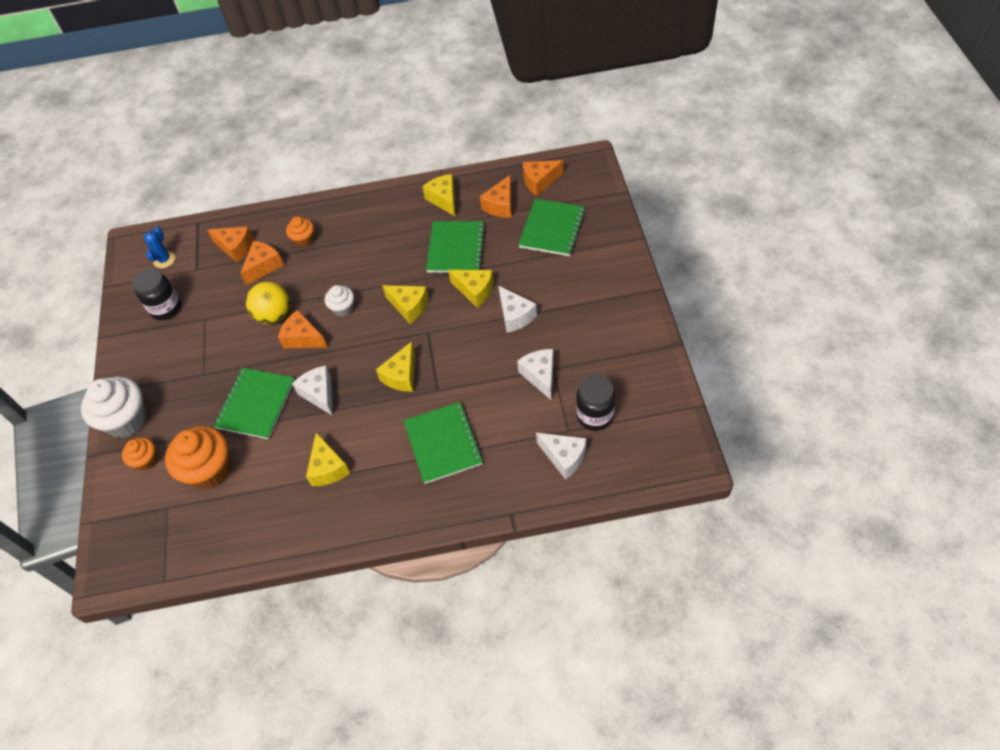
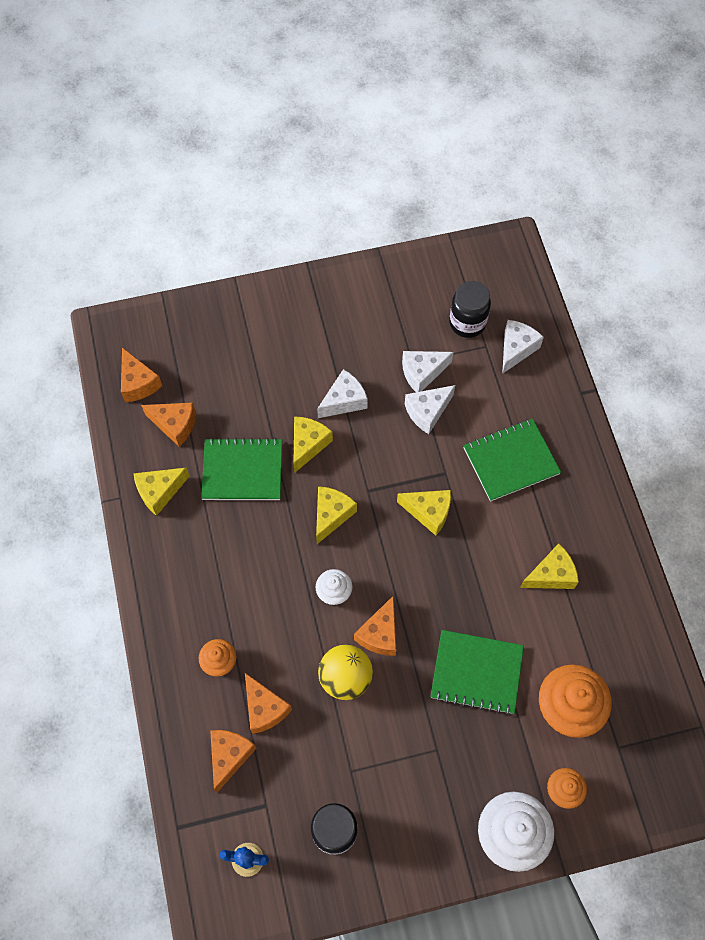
camera: 100 degrees left, 10 degrees up
(264, 266) = (264, 708): orange cheese -> orange cheese turned 150 degrees counterclockwise
(319, 394) = (458, 600): white cheese -> white cheese (427, 412)
(552, 229) = (216, 367): green notebook -> none

